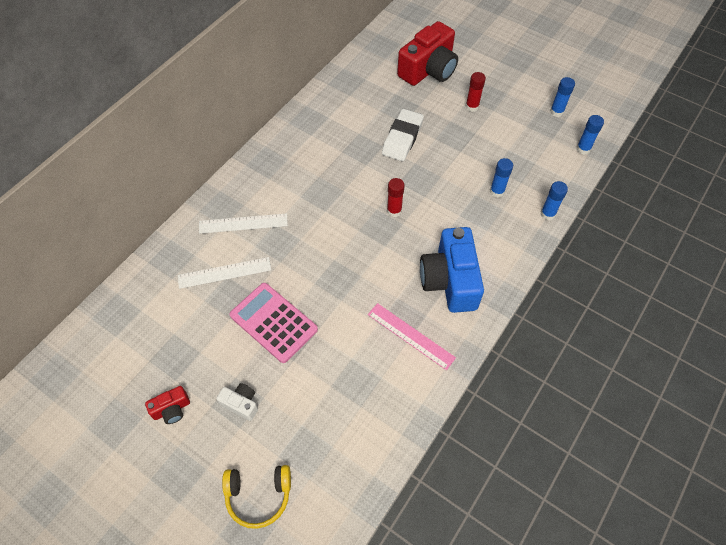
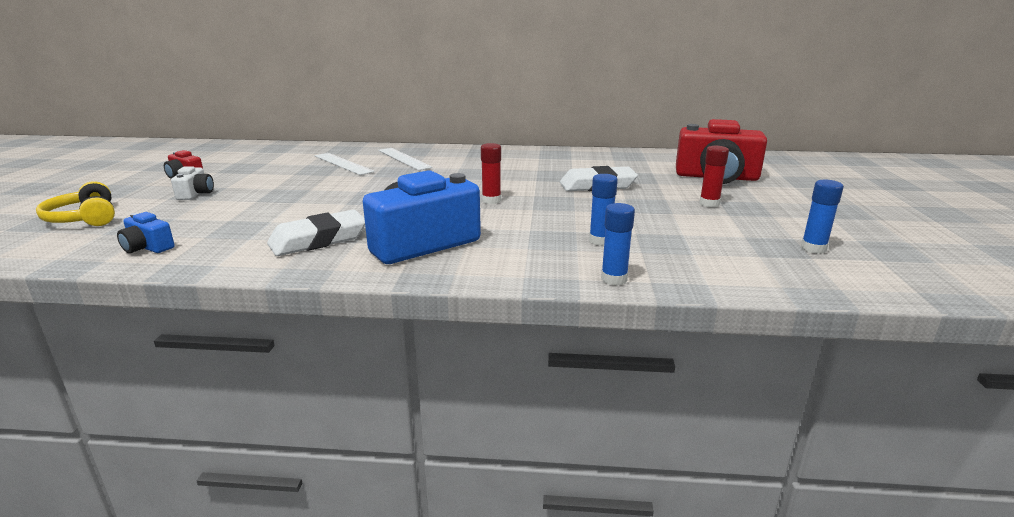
camera: 60 degrees right, 35 degrees down
(273, 322) = (298, 186): pink calculator -> none
(363, 446) = (148, 247): none -> blue camera
(411, 335) = (318, 240): pink ruler -> white eraser
(583, 149) = (786, 280): blue glue stick -> none

